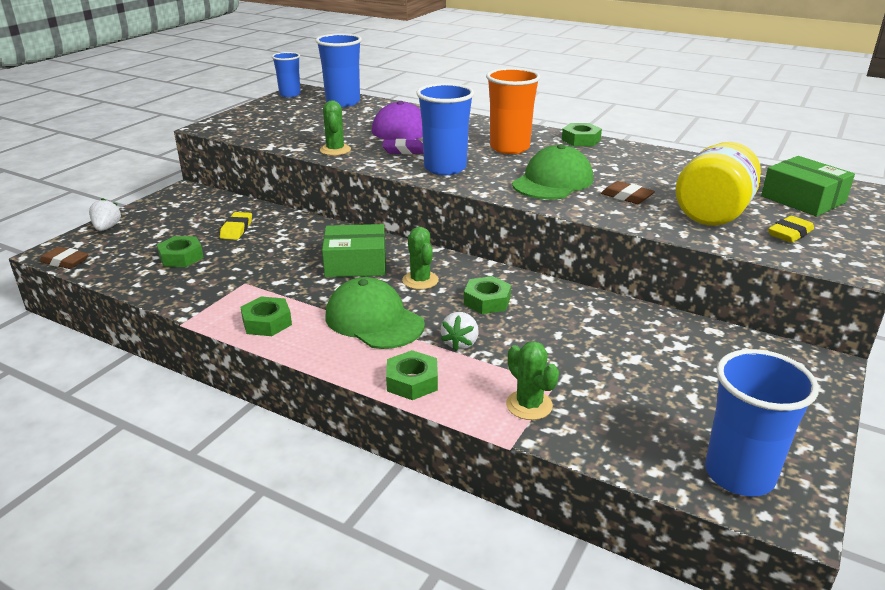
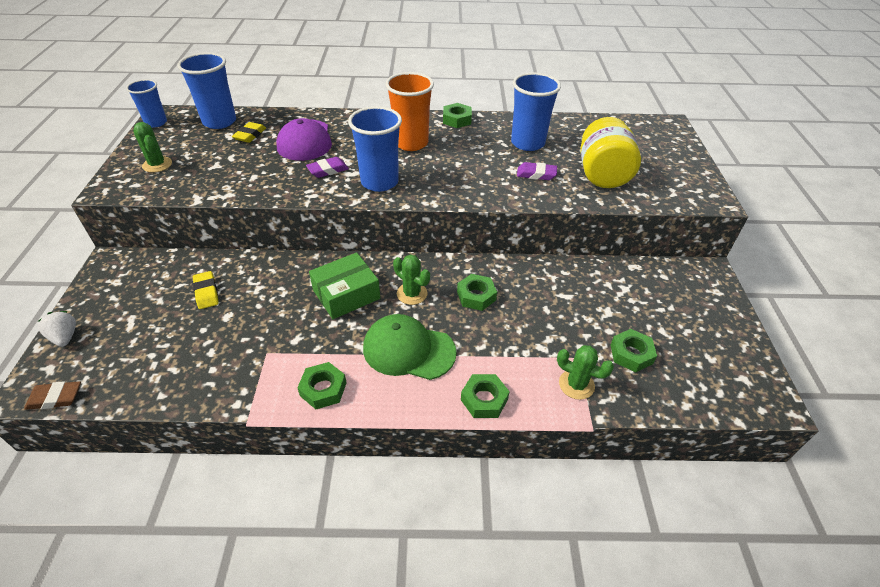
camera: 30 degrees left, 15 degrees up
(181, 257) = (179, 345): green nut -> green nut (631, 354)
(335, 150) = (265, 187): green cactus -> green cactus (157, 165)
(460, 343) = (489, 346): white strawberry -> none
(553, 181) = (473, 173): green cap -> none
(626, 197) = (536, 174): brown eraser -> purple eraser
(739, 474) = (729, 384): blue cup -> blue cup (527, 143)
(790, 233) = (659, 179): yellow eraser -> yellow eraser (250, 135)
(803, 199) = (642, 143): green box -> none

